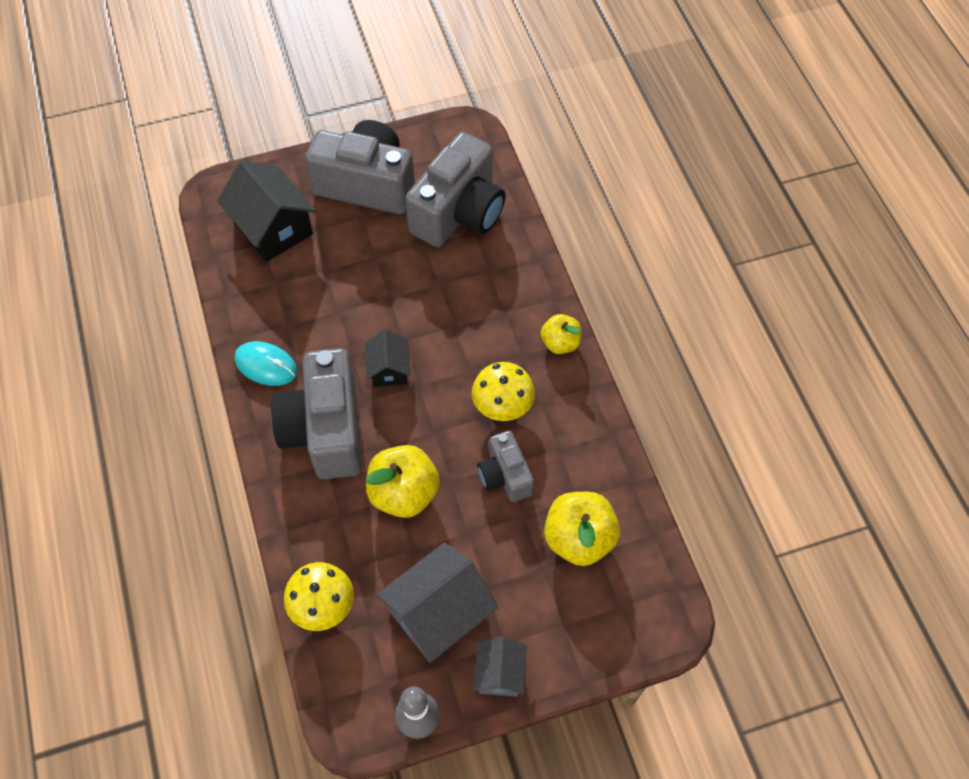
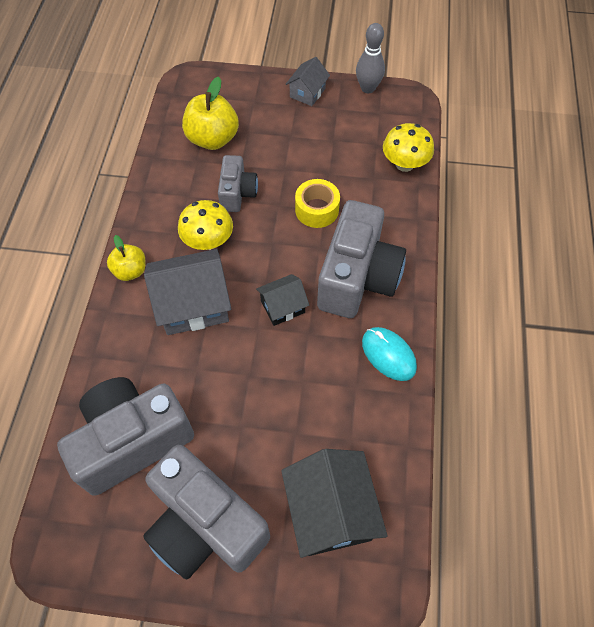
camera: 155 degrees left, 0 degrees up
(389, 369) = (283, 307): black house -> black house turned 45 degrees clockwise
(404, 493) = (317, 210): yellow apple -> yellow tape
(438, 614) = (329, 133): grey house -> grey house (193, 304)

